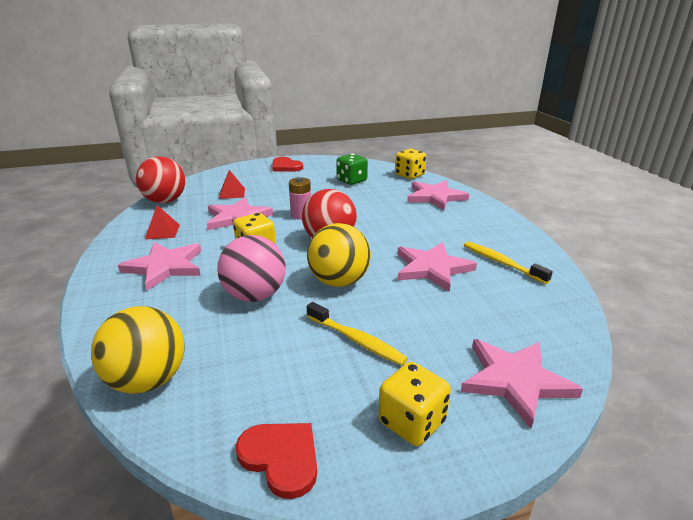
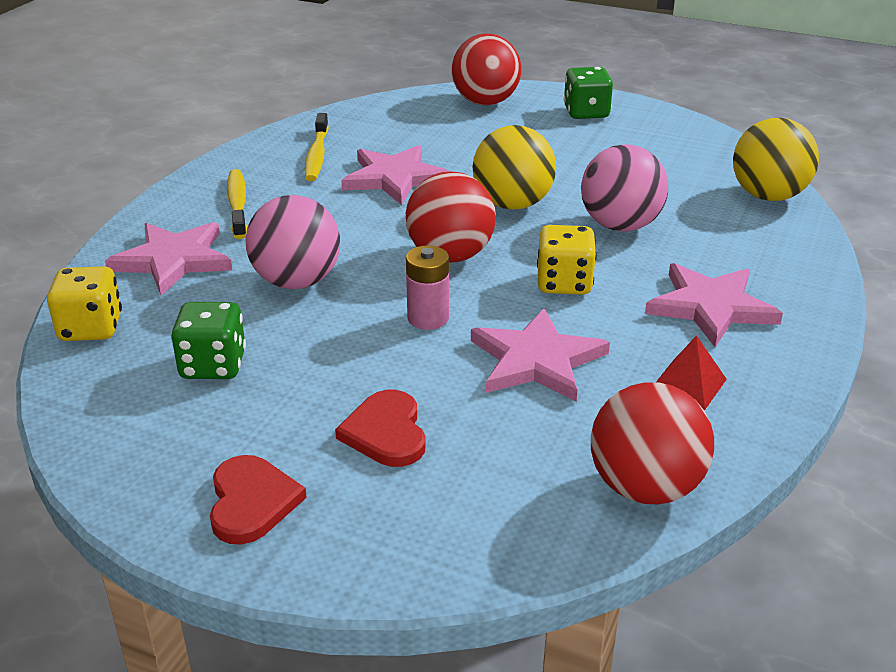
camera: 140 degrees left, 5 degrees up
(232, 193) = (484, 445): red pyramid -> none
(281, 458) = (688, 129): red heart -> red heart (386, 432)
(356, 340) = (563, 157): yellow toothbrush -> yellow toothbrush (237, 204)
(375, 207) = (297, 281): none -> pink ball
(411, 422) = (586, 113): yellow dice -> green dice
(515, 380) = (485, 102): pink star -> red ball

